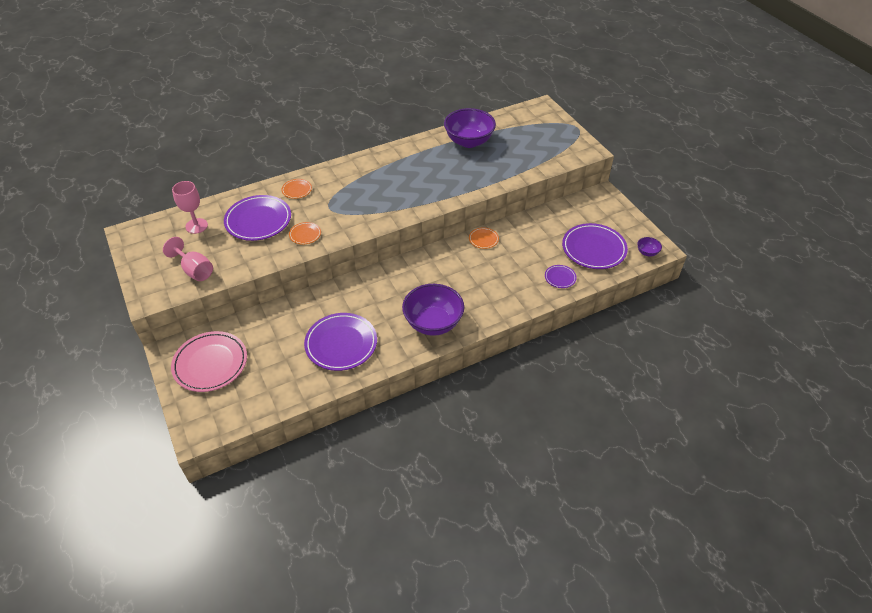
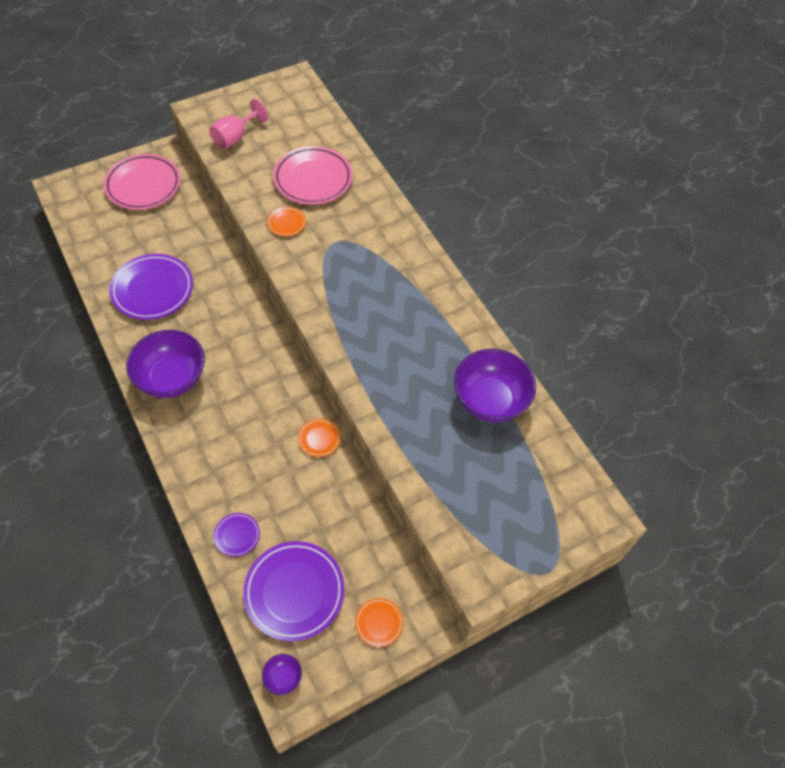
camera: 85 degrees right, 10 degrees up
(196, 226) = (306, 129): pink goblet -> none
(258, 221) = (313, 179): purple plate -> pink plate
(297, 190) = (369, 208): orange plate -> orange plate (379, 623)

